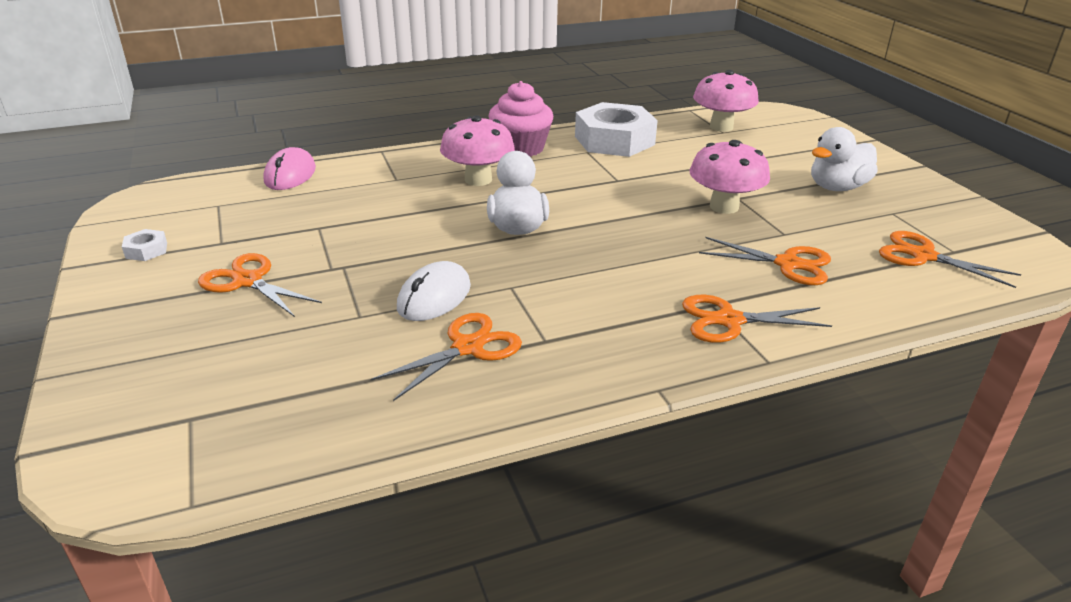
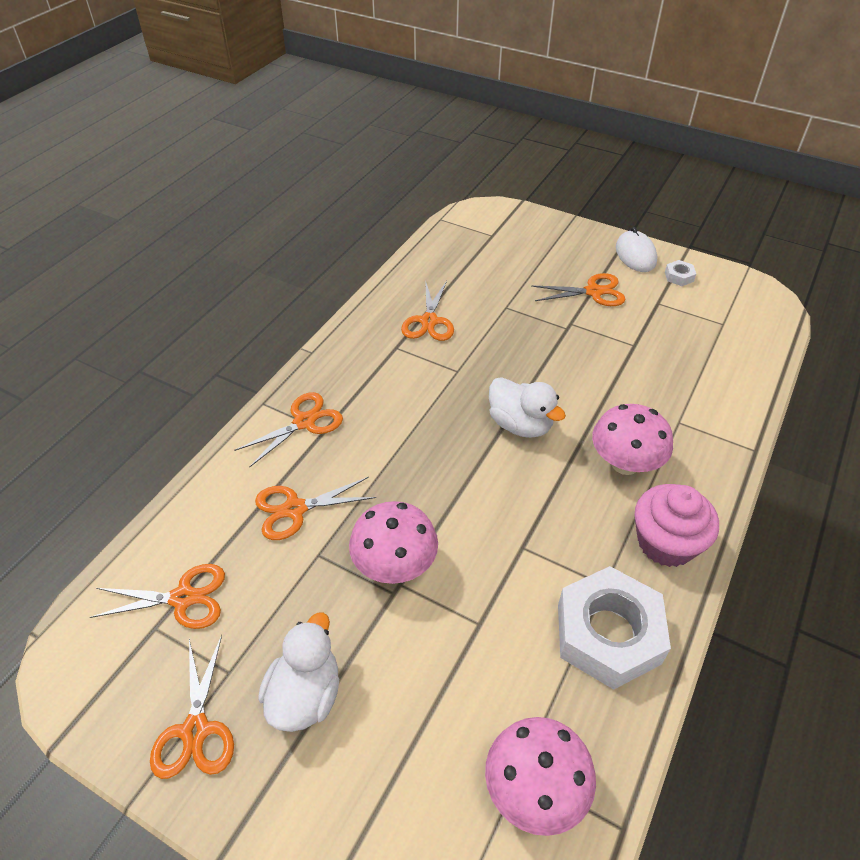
camera: 140 degrees right, 15 degrees up
(290, 175) = (748, 376): pink mouse -> none
(434, 297) = (487, 339): white mouse -> white mouse (635, 255)
(926, 202) = (195, 730): none -> orange scissors

